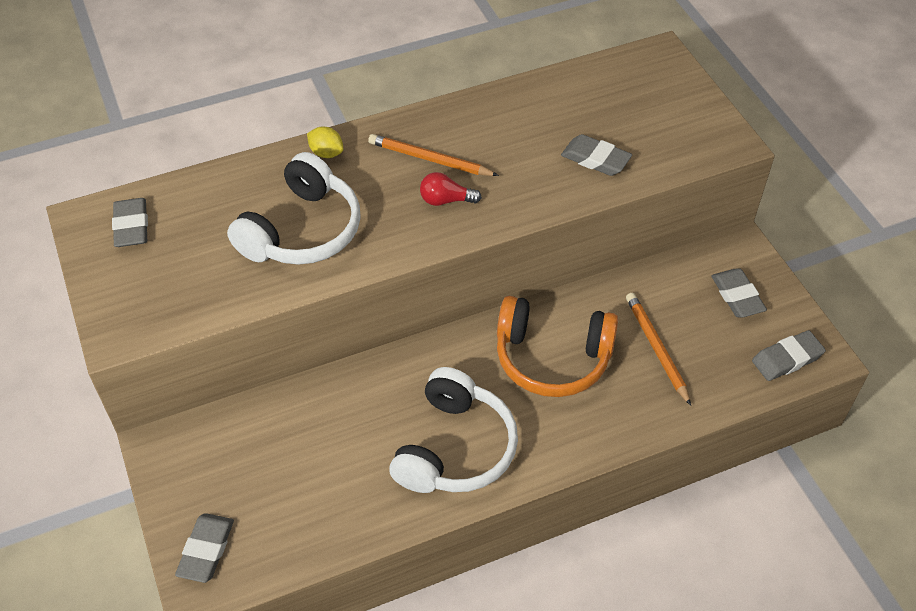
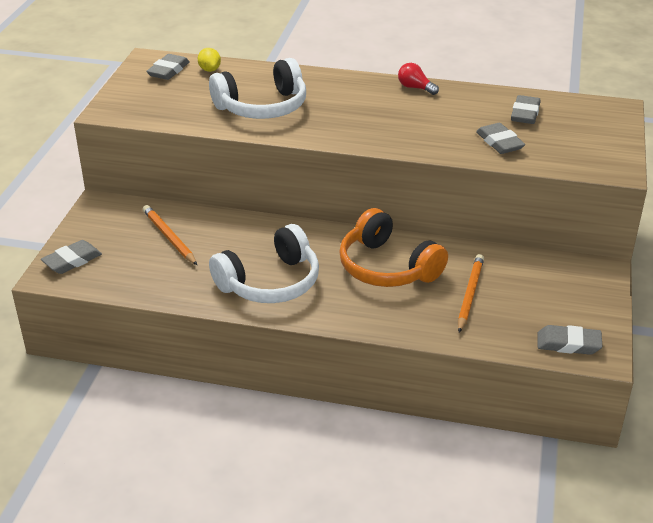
camera: 35 degrees right, 15 degrees down
(326, 153) = (320, 78): yellow lemon -> yellow lemon (210, 70)
(430, 159) = (383, 103): orange pencil -> orange pencil (169, 237)
(445, 200) = (369, 125): red light bulb -> red light bulb (415, 88)
(737, 296) = (567, 293): grey eraser -> grey eraser (525, 114)

